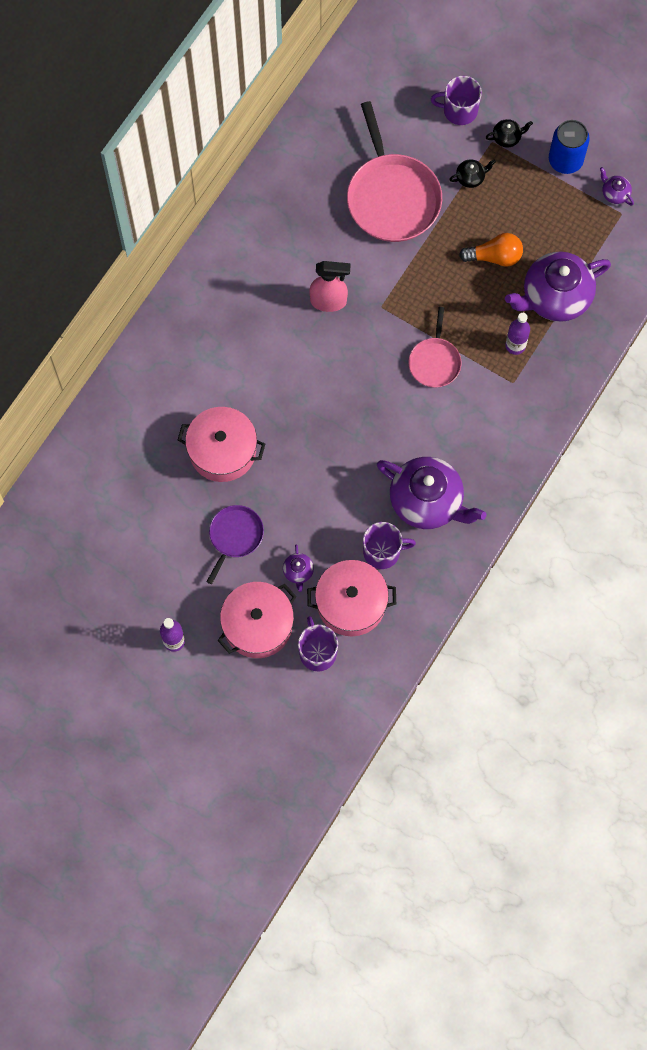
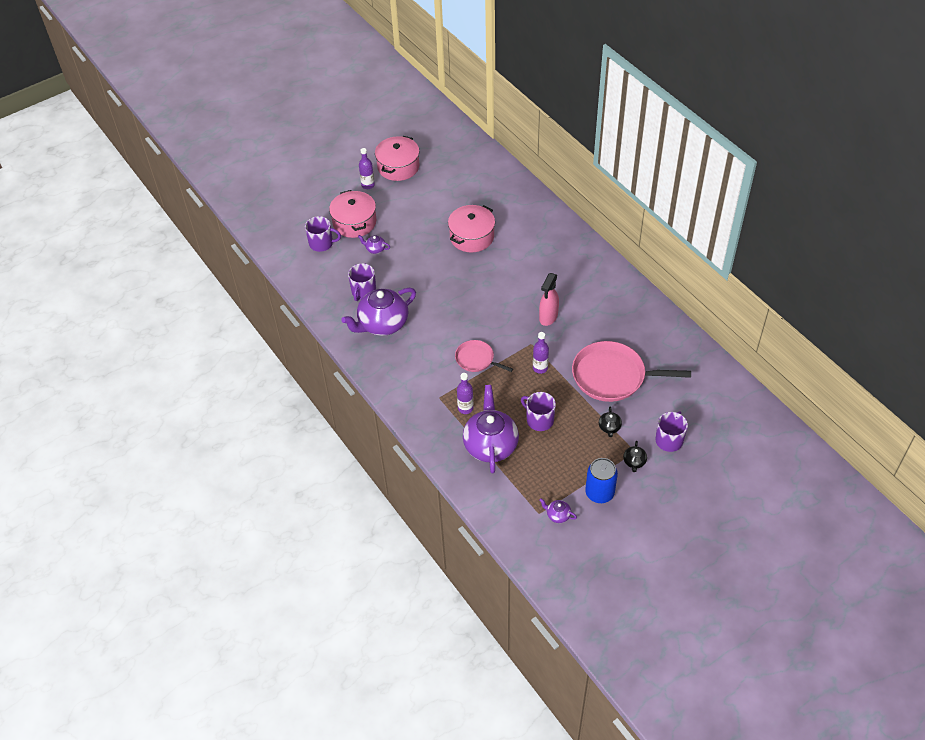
camera: 115 degrees right, 20 degrees down
(235, 536) = (414, 227): purple pan -> none
(351, 603) = (341, 267): pink pot -> pink pot (398, 167)
(415, 283) = (540, 368): none -> purple bottle
(494, 257) = (539, 420): orange light bulb -> purple mug
(614, 193) = (557, 515): purple teapot -> purple teapot turned 135 degrees counterclockwise

